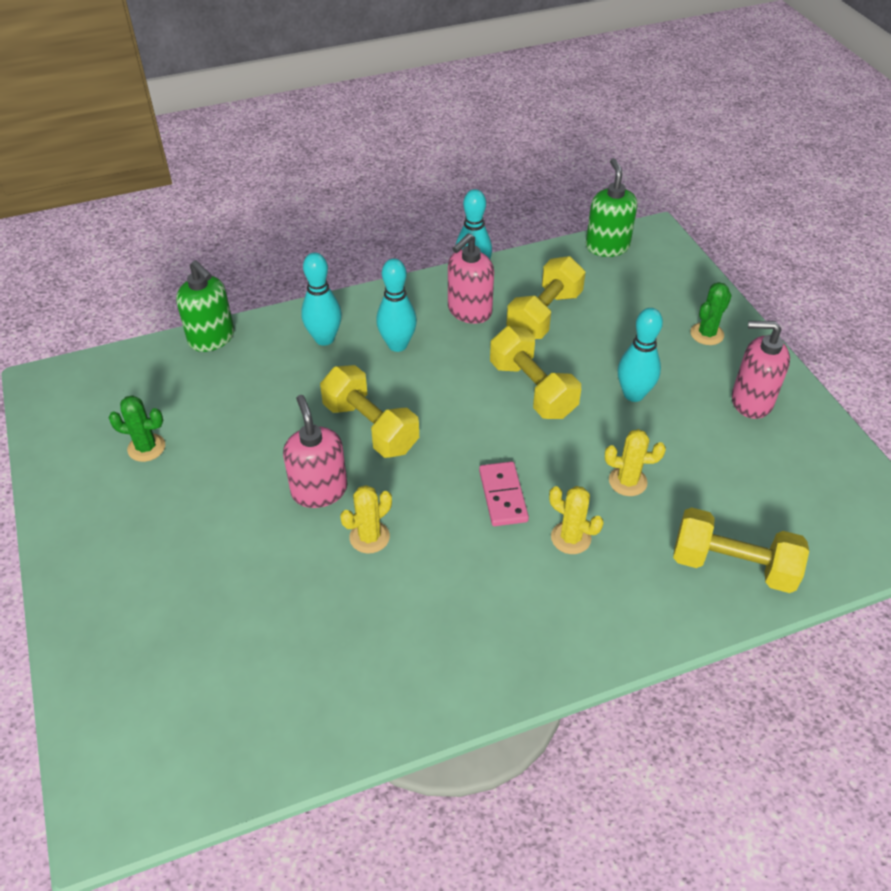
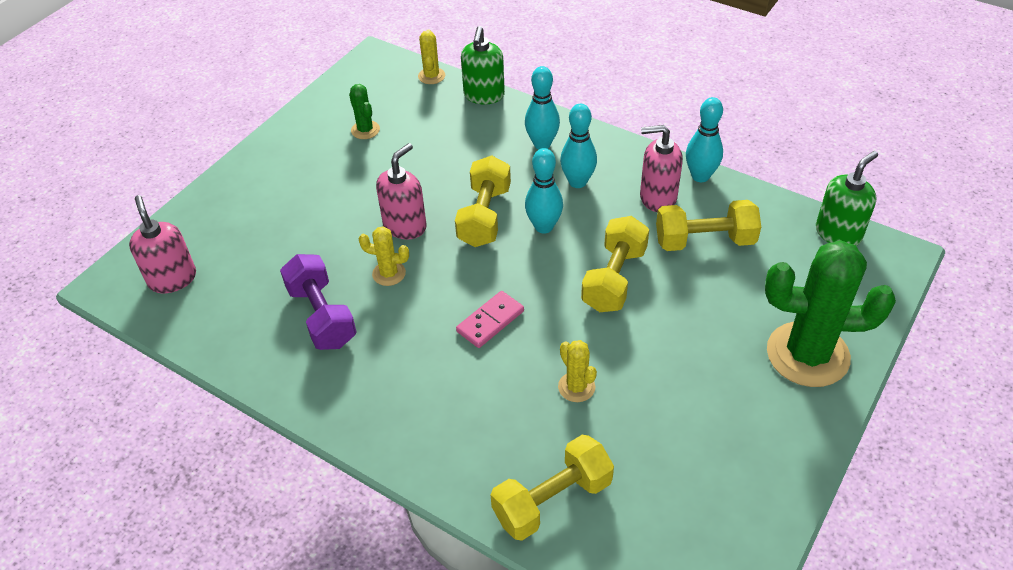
camera: 55 degrees right, 0 degrees up
(371, 622) = (322, 316): none -> purple dumbbell
(570, 538) = (487, 382): yellow cactus -> yellow cactus (431, 76)
(633, 394) = (676, 342): turquoise bowling pin -> turquoise bowling pin (544, 227)
(707, 334) = (807, 354): green cactus -> green cactus, size x2.23
(732, 566) = (552, 500): yellow dumbbell -> yellow dumbbell turned 75 degrees clockwise
(751, 401) = (756, 426): pink soap dispenser -> pink soap dispenser (172, 279)

